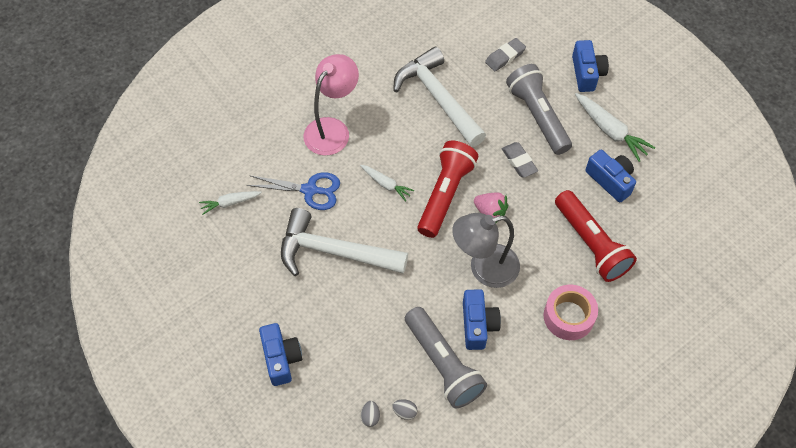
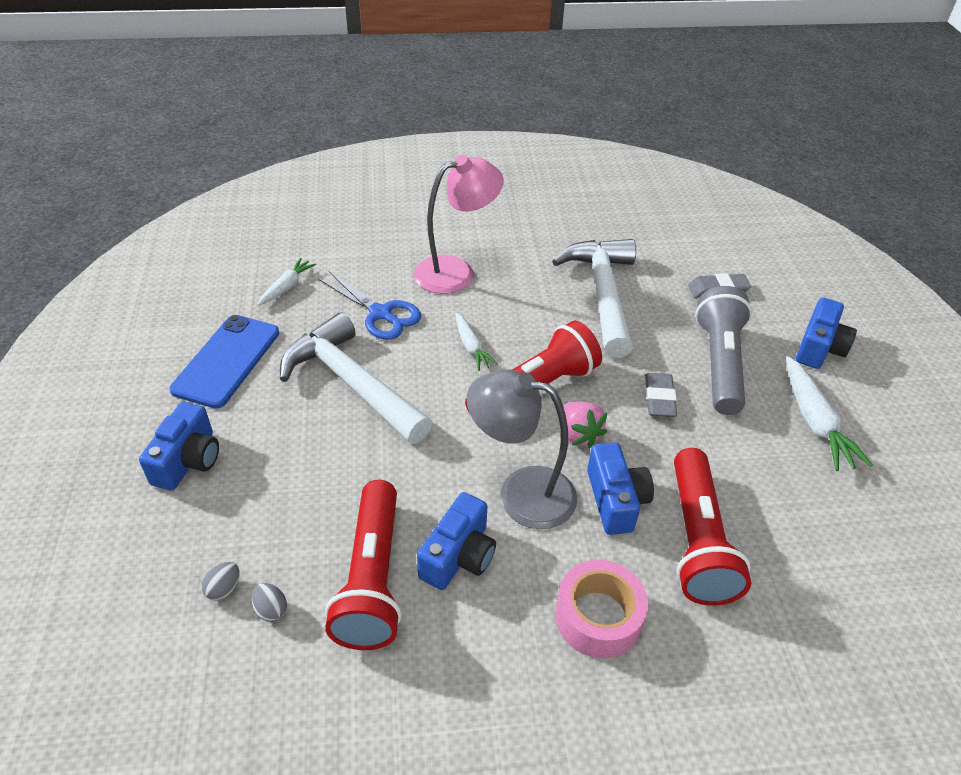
camera: 30 degrees right, 15 degrees down
(230, 203) = (287, 287): white carrot -> white carrot turned 105 degrees clockwise
(241, 280) = (227, 361): none -> blue phone
(443, 364) = (372, 579): grey flashlight -> red flashlight
(610, 180) = (778, 478): blue camera -> blue camera (615, 500)

